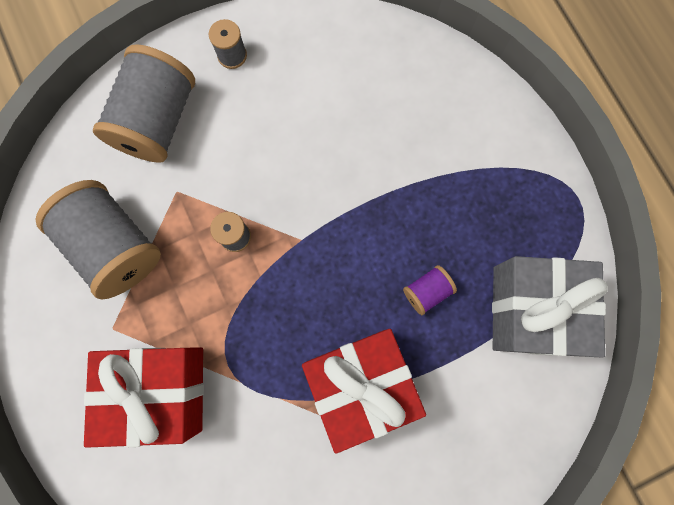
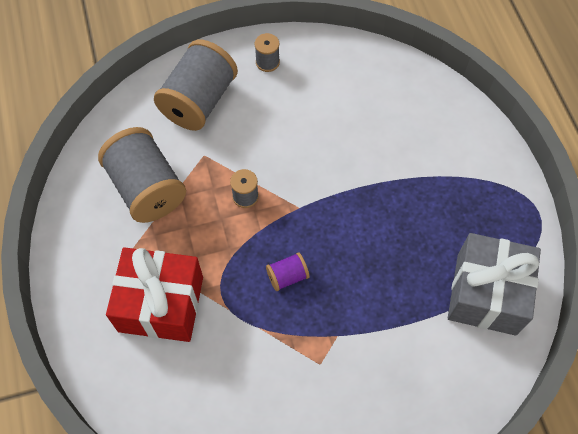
camera: 10 degrees right, 15 degrees down
(360, 384) = (329, 328): red gift -> none
(427, 291) = (398, 264): purple spool -> purple spool (287, 276)

